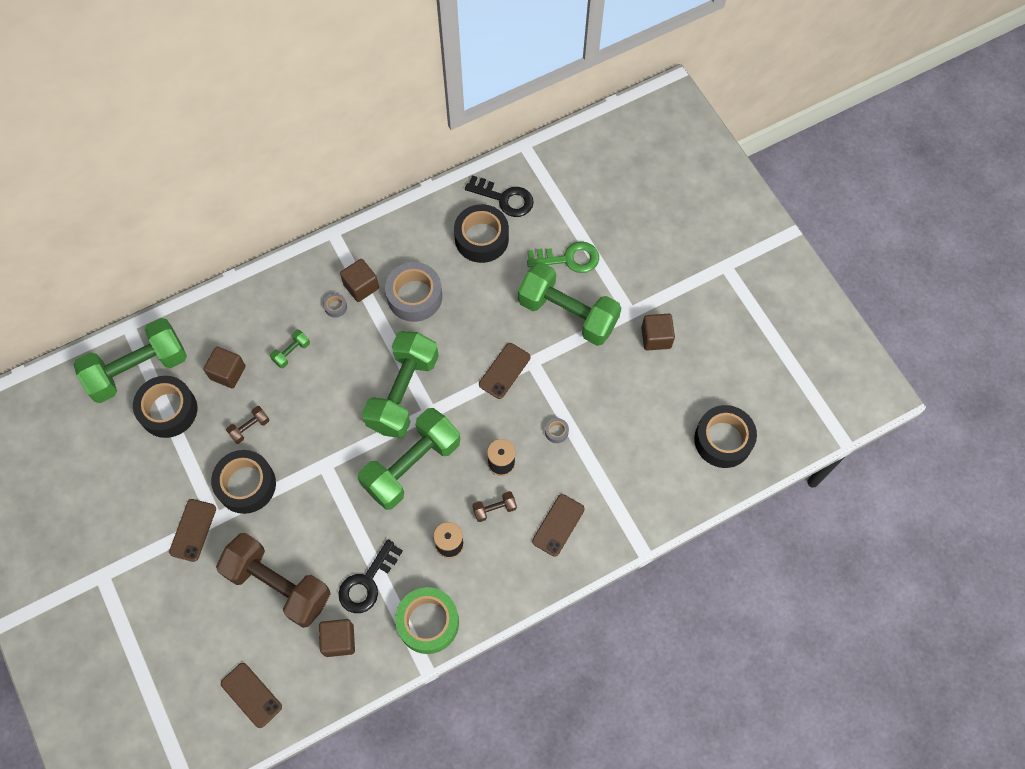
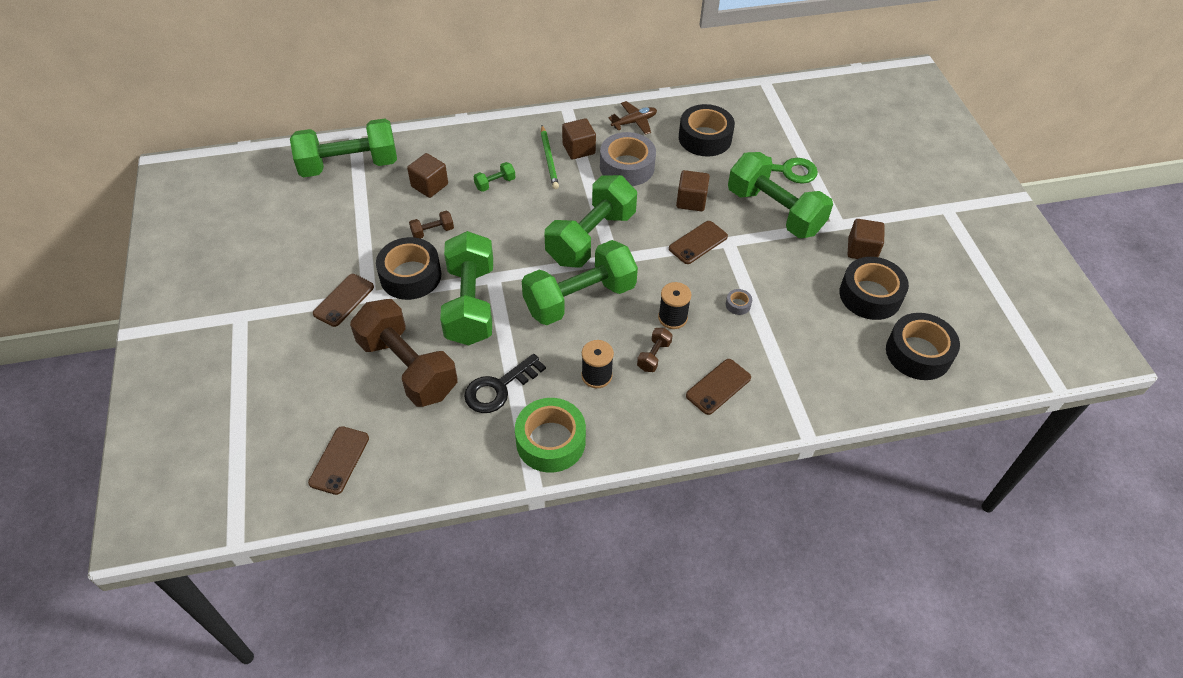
camera: 15 degrees right, 15 degrees down
(168, 410) = (363, 201): black tape -> black tape (870, 295)
(251, 695) = (339, 460): brown phone -> brown phone turned 45 degrees clockwise
(313, 500) = (470, 304): none -> green dumbbell
(335, 307) = (549, 159): grey tape -> green pencil
(339, 640) = (450, 433): brown cube -> brown cube (691, 201)
(407, 236) = (634, 122): none -> brown plane
(494, 509) = (654, 356): brown dumbbell -> brown dumbbell turned 60 degrees counterclockwise
(505, 198) = (735, 114): black key -> none

